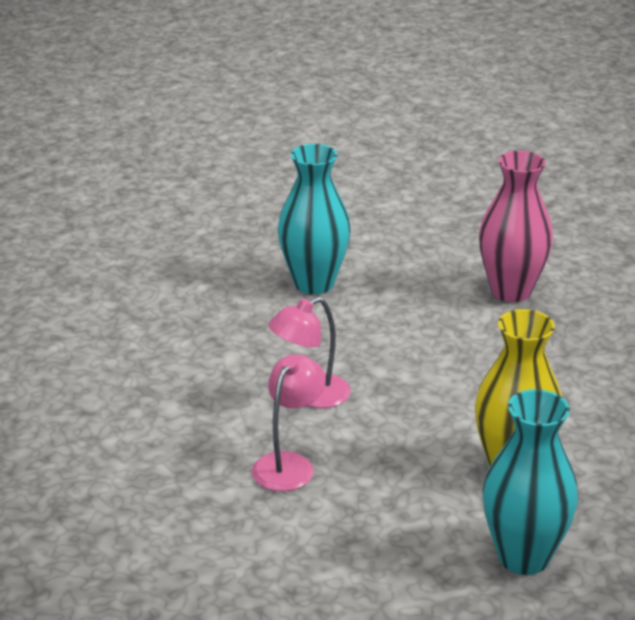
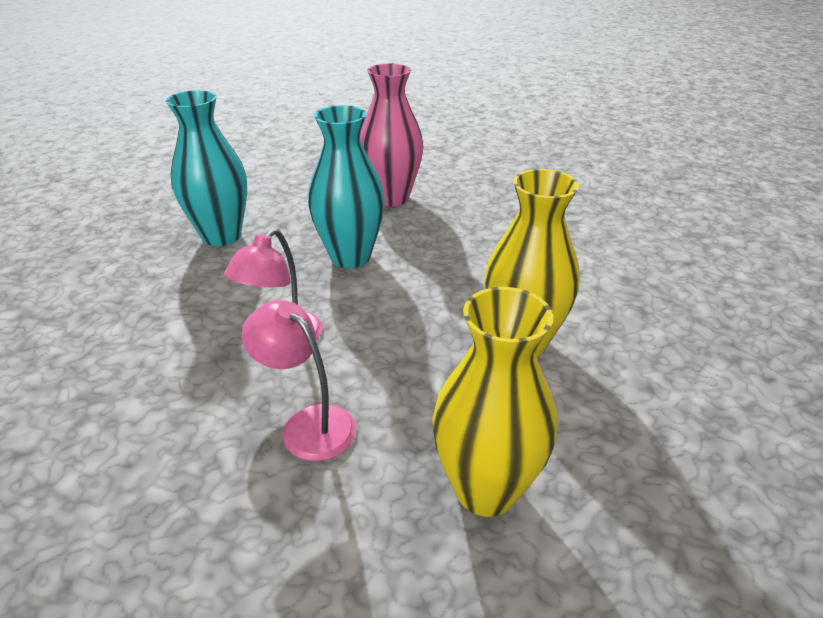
camera: 30 degrees left, 5 degrees up
(289, 464) = (308, 424): pink lamp -> pink lamp turned 45 degrees counterclockwise
(386, 551) = (485, 489): none -> yellow vase
(523, 557) = (614, 432): turquoise vase -> turquoise vase (350, 257)

